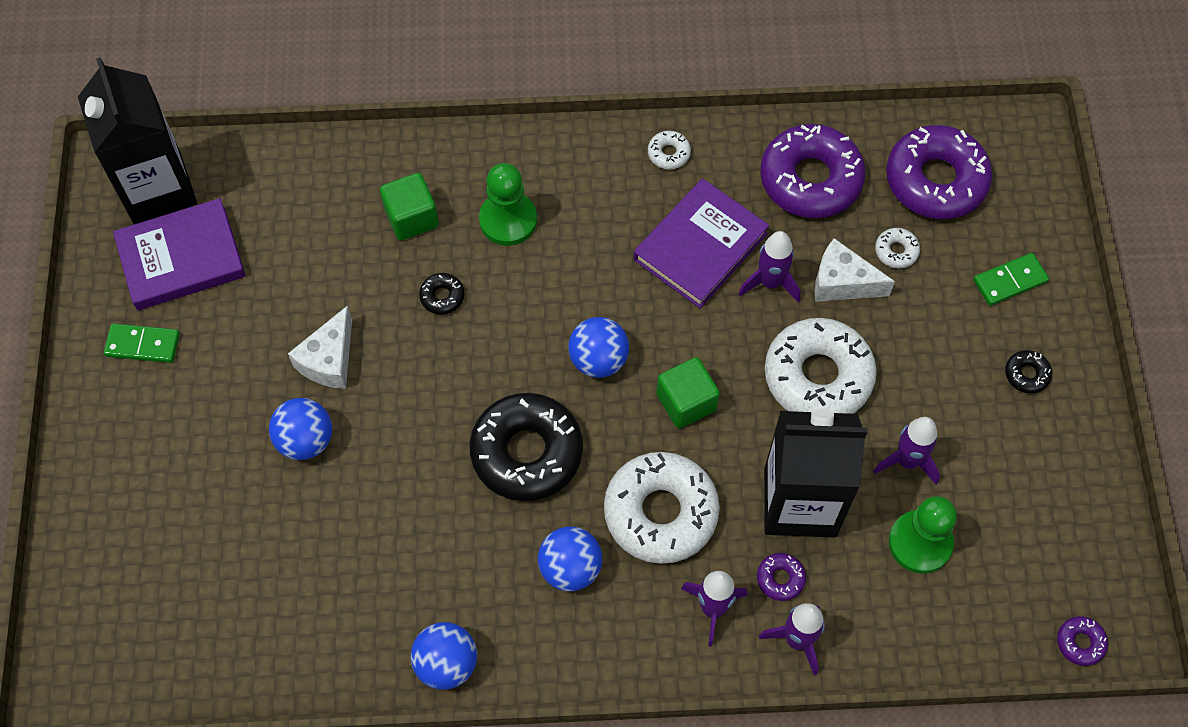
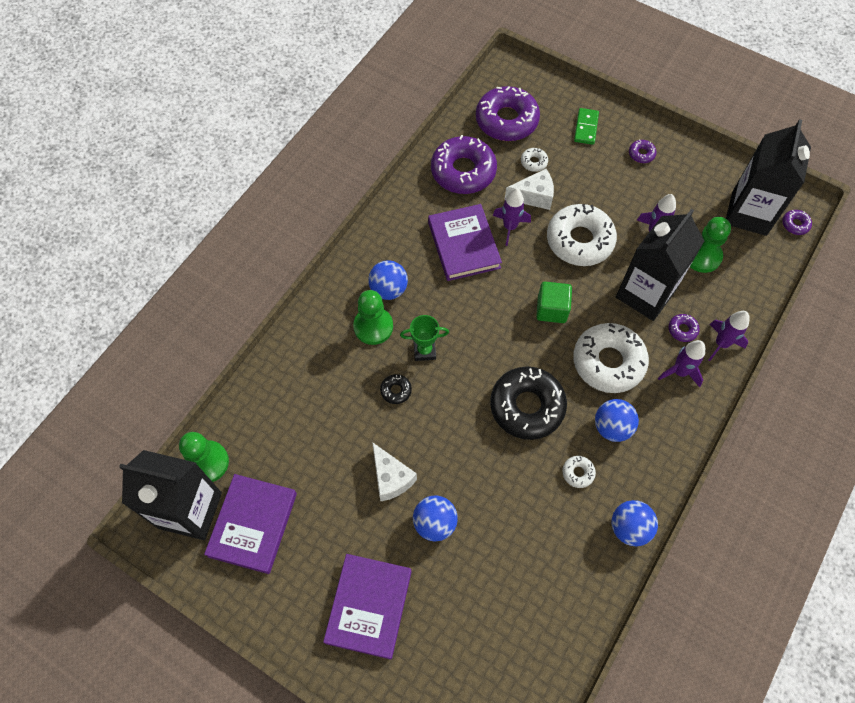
camera: 55 degrees left, 0 degrees up
(143, 345) = (297, 584): green domino -> none
(164, 432) = (369, 606): none -> purple book
(221, 167) = (207, 462): none -> green pawn
(411, 218) = (331, 376): green cube -> none
(517, 294) = (424, 350): none -> green trophy
(598, 360) = (495, 335): blue ball -> blue ball (388, 289)
(668, 153) = (395, 224): white donut -> white donut (578, 473)
(842, 282) = (534, 196): white cheese -> white cheese turned 150 degrees counterclockwise
(1026, 374) = (641, 154): black donut -> purple donut
(1046, 569) = (749, 213): none -> black carton

